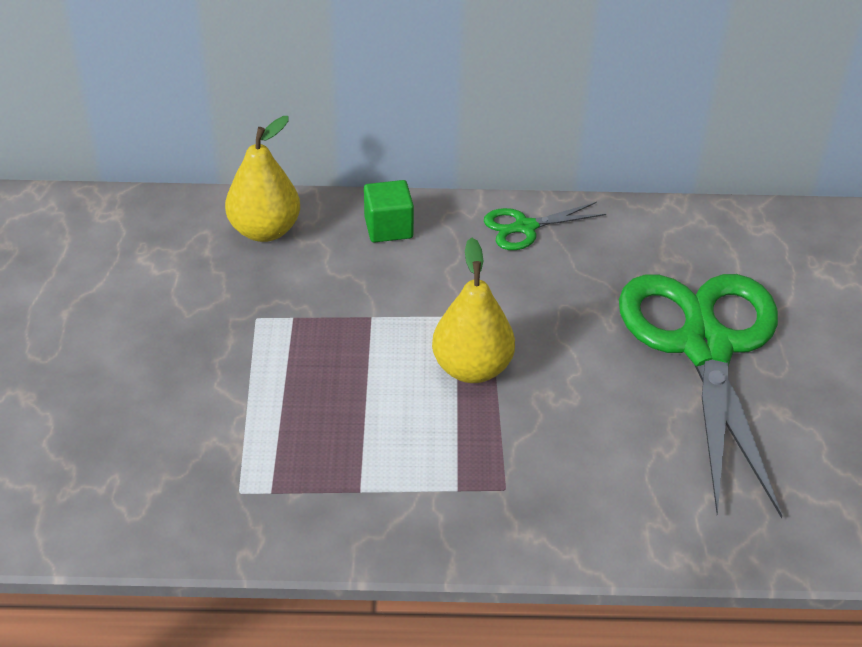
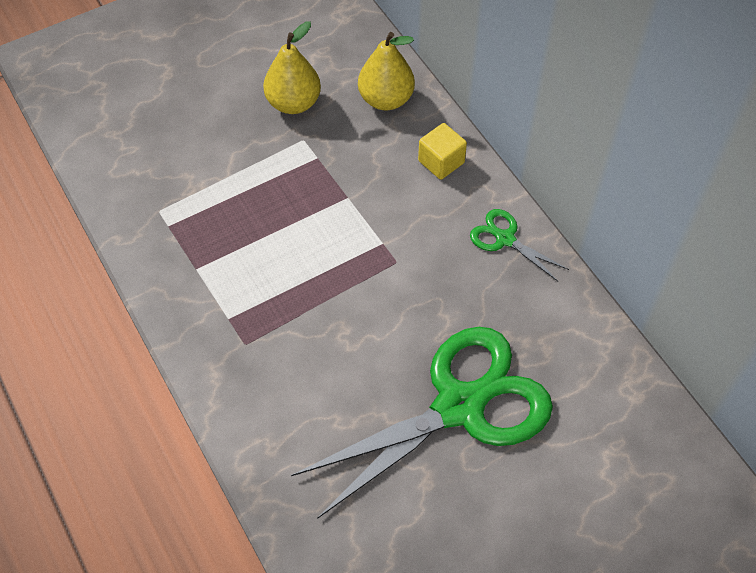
camera: 60 degrees right, 15 degrees up
(388, 228) = (441, 162): green cube -> yellow cube
(472, 368) = (338, 276): yellow pear -> yellow pear (293, 103)

